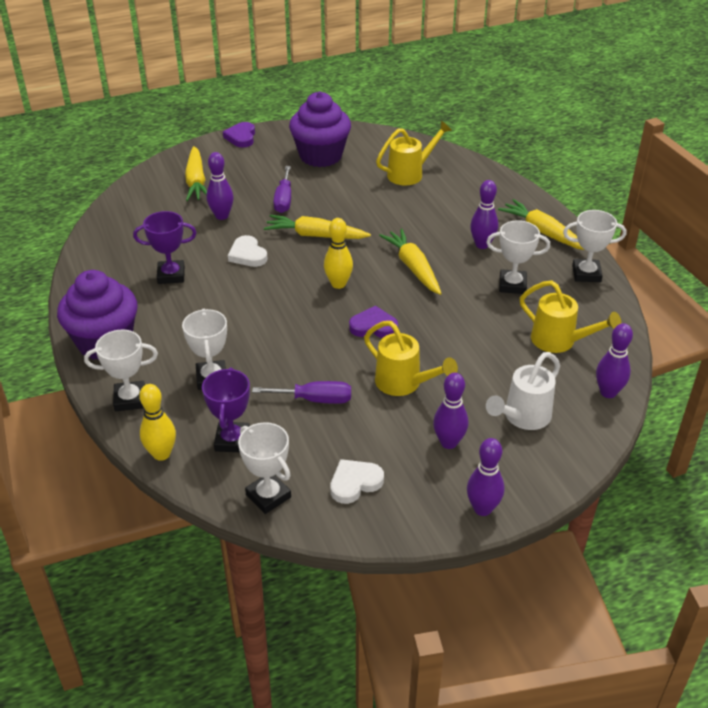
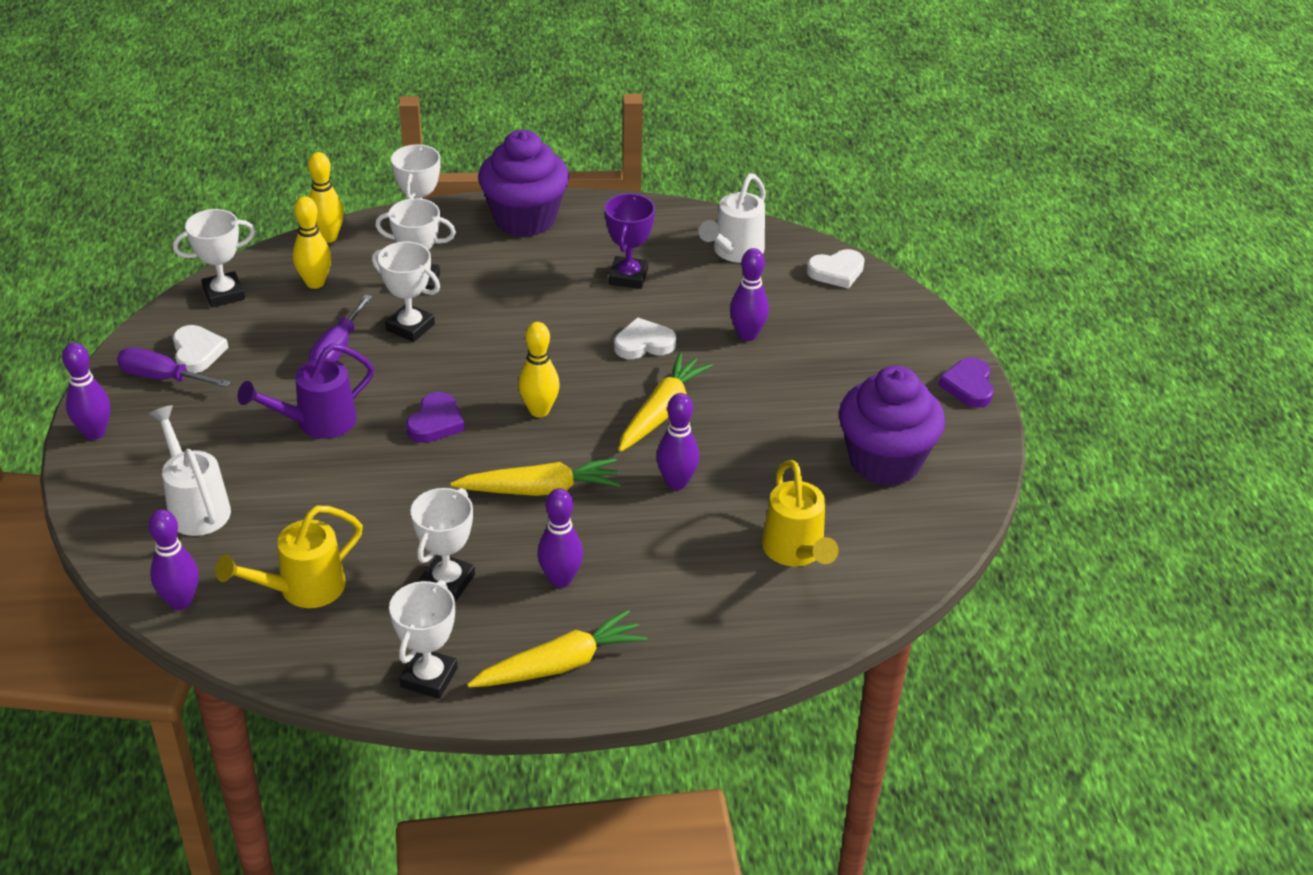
camera: 105 degrees right, 0 degrees up
(126, 235) = (734, 251): none -> white watering can
(139, 192) = (836, 272): none -> white heart
(196, 181) = (848, 324): yellow carrot -> none
(232, 440) = (315, 283): purple trophy -> yellow bowling pin
(241, 137) = (968, 386): purple heart -> purple heart turned 105 degrees counterclockwise
(272, 367) = (410, 327): none -> white trophy
(284, 200) = (767, 398): purple screwdriver -> purple screwdriver (162, 378)
(403, 383) = (318, 422): yellow watering can -> purple watering can
(448, 442) = (202, 434): purple bowling pin -> purple bowling pin (676, 482)

